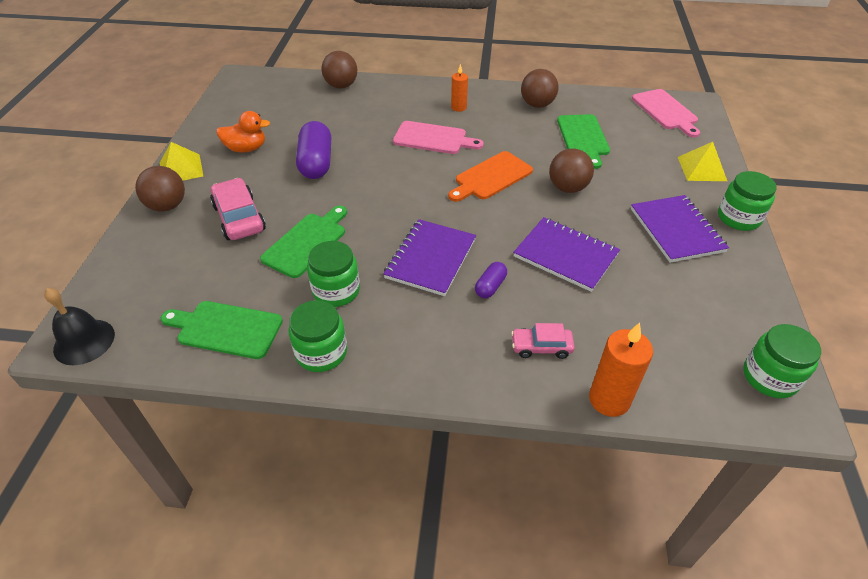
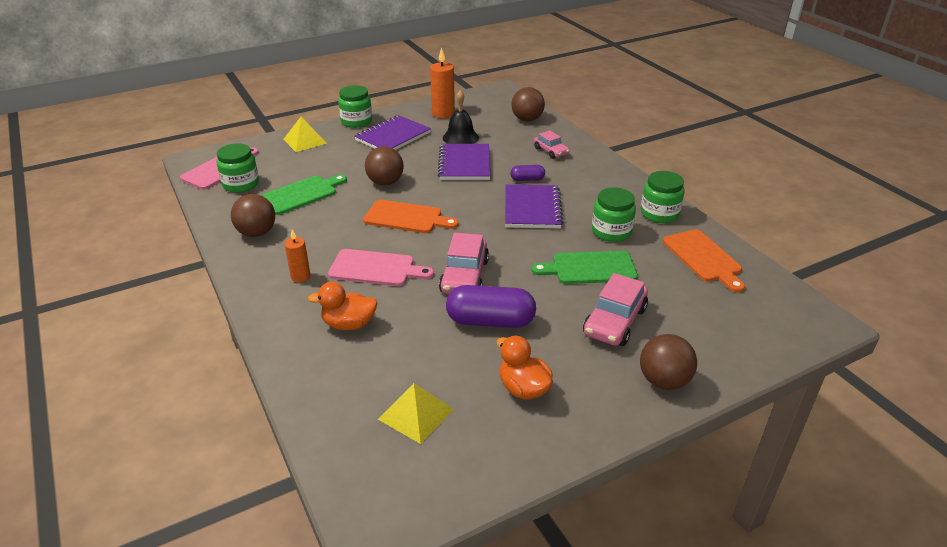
camera: 125 degrees left, 10 degrees down
(84, 341) = (810, 313): black bell -> black bell (460, 137)
(181, 169) = (611, 417): yellow pyramid -> yellow pyramid (416, 414)
(226, 329) = (703, 258): green cutting board -> orange cutting board
(316, 163) = (490, 321): purple capsule -> purple capsule turned 45 degrees clockwise
(341, 86) = (318, 391): brown ball -> brown ball (527, 119)
(377, 173) = (464, 276): none -> pink car
(385, 110) = (349, 324): none -> orange duck
(431, 259) = (532, 208): purple notebook -> purple notebook turned 75 degrees counterclockwise
(433, 138) = (376, 268): pink cutting board -> pink cutting board turned 120 degrees clockwise
(609, 399) = (557, 127): orange candle -> orange candle (443, 113)
(770, 377) = (487, 98): green jar -> green jar (241, 184)

